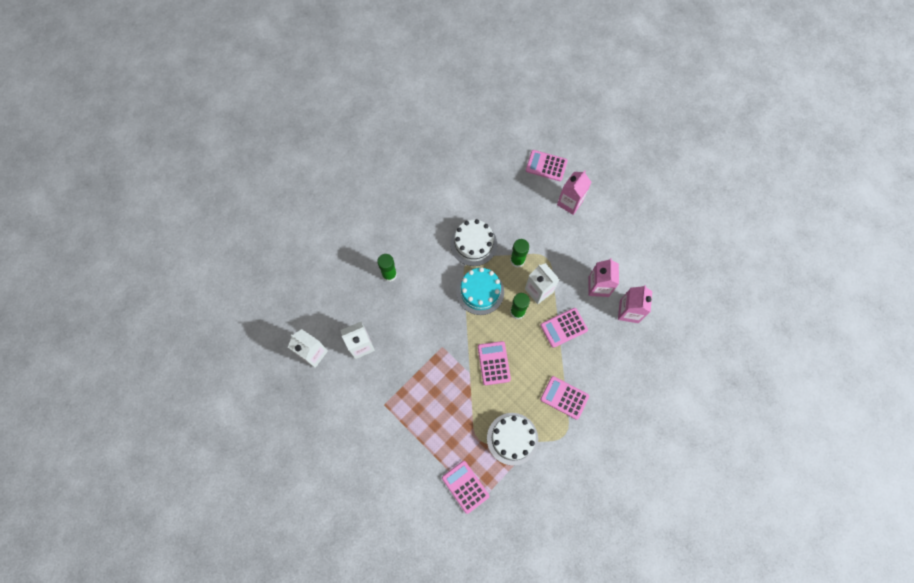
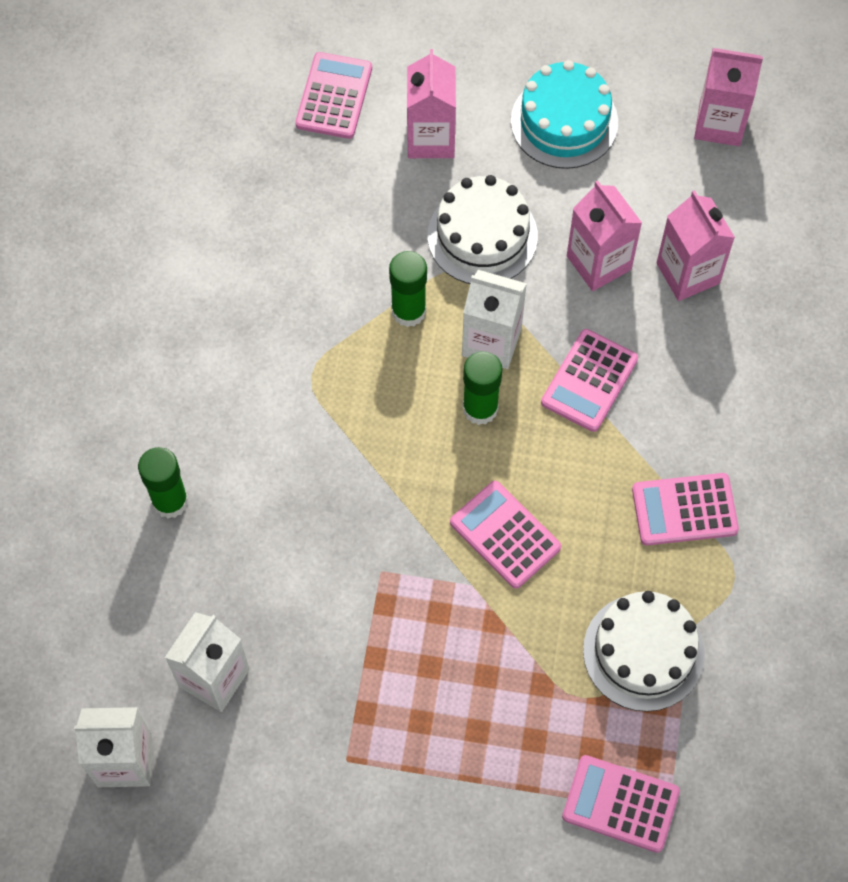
camera: 35 degrees left, 5 degrees down
(473, 244) = (298, 334): white cake -> white cake (482, 236)
(480, 292) = (379, 417): turquoise cake -> turquoise cake (564, 122)
(546, 166) = (334, 96): pink calculator -> pink calculator turned 120 degrees clockwise
(682, 263) = (719, 123): none -> pink carton

